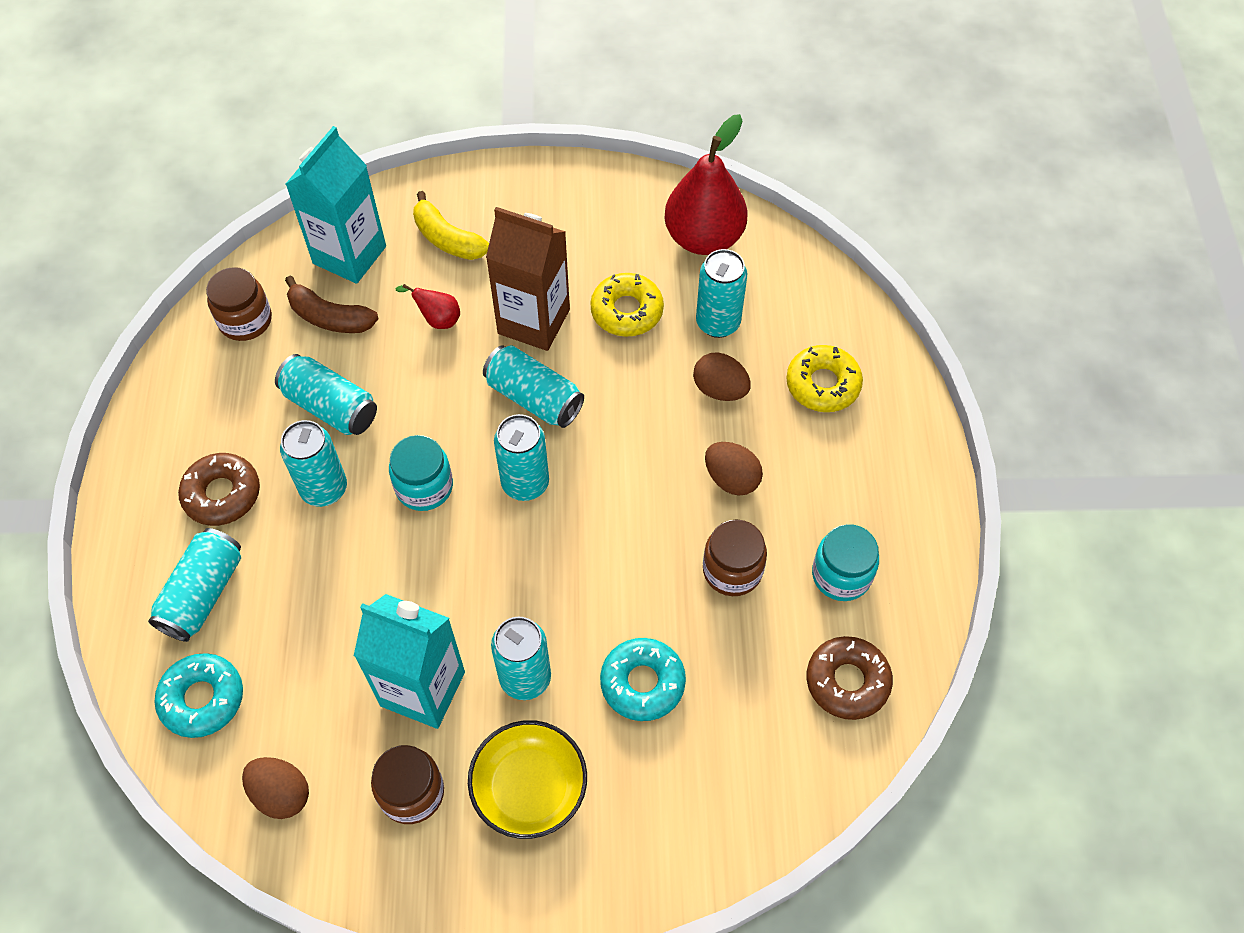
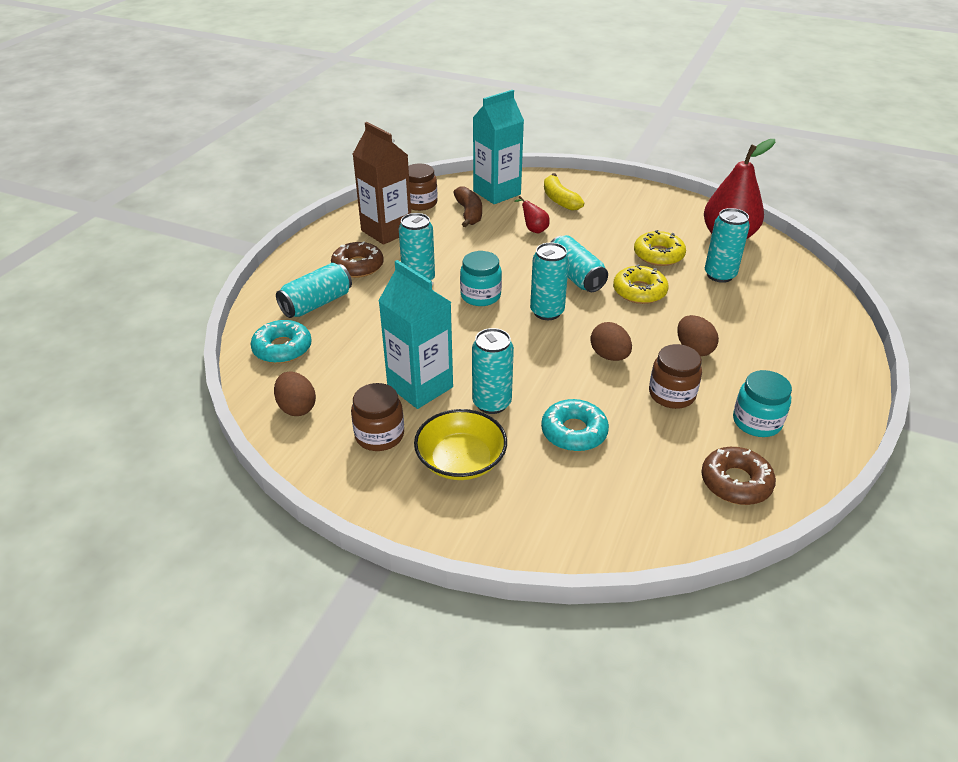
camera: 25 degrees right, 20 degrees down
(330, 317) = (469, 213): brown banana -> brown banana turned 150 degrees counterclockwise
(330, 407) = (445, 248): turquoise can -> none
(534, 321) = (594, 245): brown carton -> brown carton (386, 231)
(720, 389) = (706, 305): brown egg -> brown egg (609, 356)
(823, 384) = (785, 322): yellow donut -> yellow donut (639, 291)

